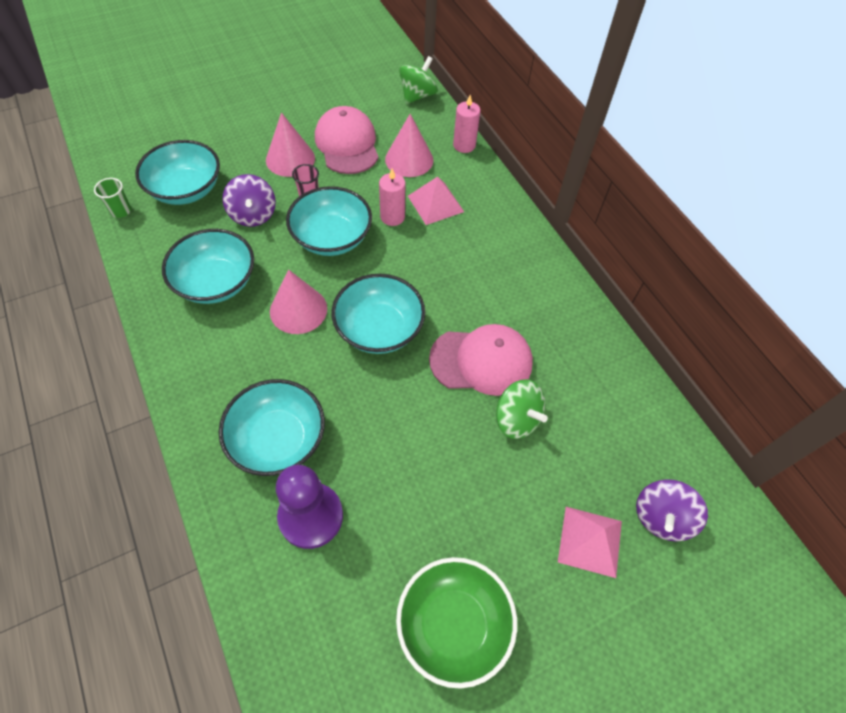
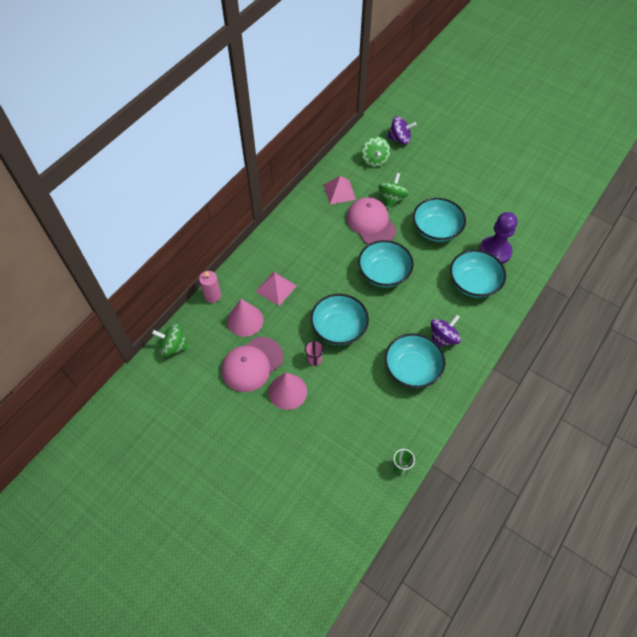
camera: 115 degrees left, 0 degrees up
(186, 189) = (356, 439): turquoise bowl -> turquoise bowl (436, 229)
(253, 215) = (350, 382): purple spinning top -> purple spinning top (443, 338)
(298, 310) = (399, 316): pink cone -> none
(392, 217) = (301, 305): pink candle -> none
(453, 625) = (493, 186): green bowl -> none
(590, 541) = (427, 157): pink pyramid -> pink pyramid (339, 192)
(620, 440) = (374, 160): none -> green spinning top

